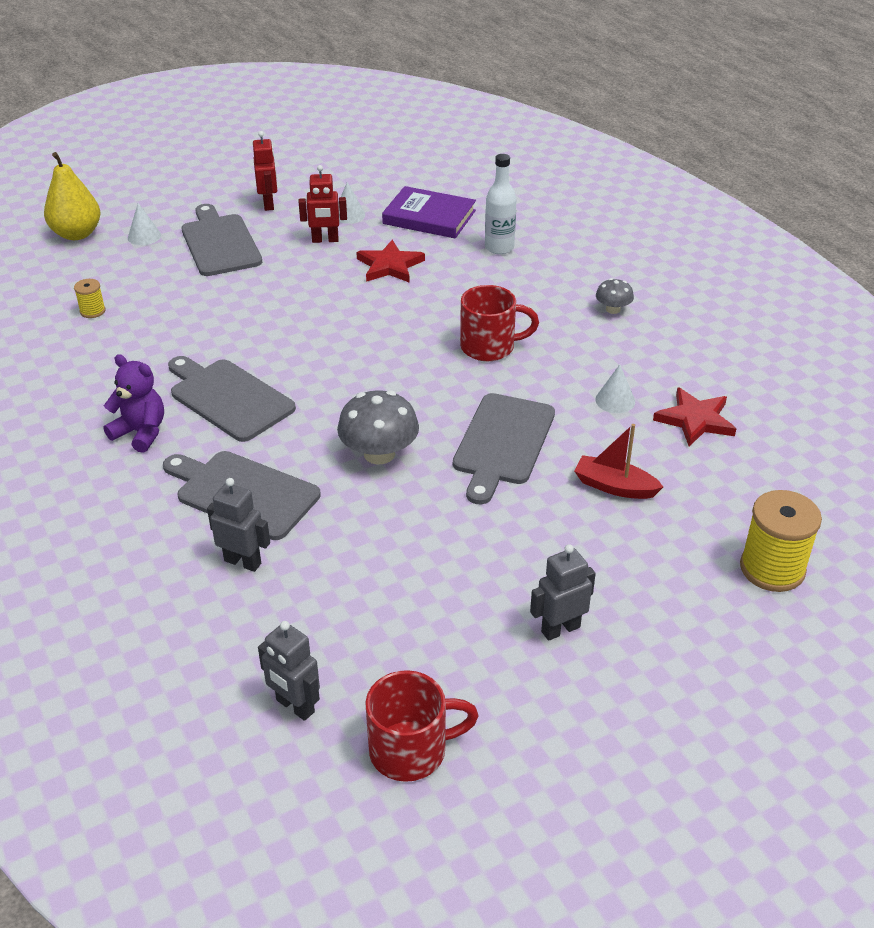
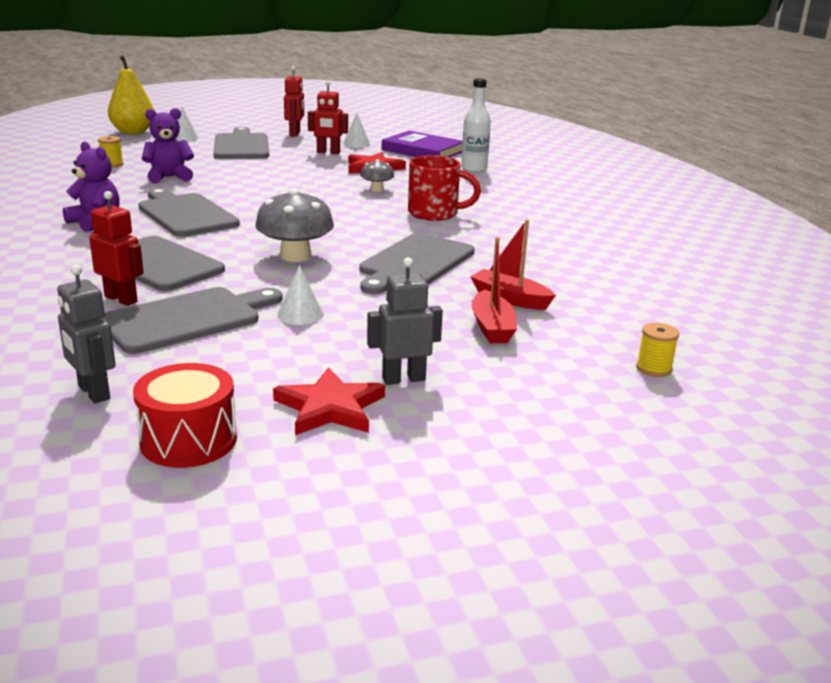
camera: 10 degrees right, 15 degrees down
(172, 327) = (169, 177): none -> purple teddy bear
(243, 562) = (121, 299): grey robot -> red robot
(323, 580) = (187, 319): none -> grey cutting board
(411, 750) = (188, 440): red mug -> red drum
(612, 536) = (492, 327): none -> red boat
(613, 309) = (559, 207): grey mushroom -> grey mushroom (377, 189)
(615, 400) = (536, 252): white cone -> white cone (300, 314)
(695, 420) = (610, 271): red star -> red star (330, 408)
(772, 569) = (654, 369): yellow spool -> yellow spool, size x0.50

